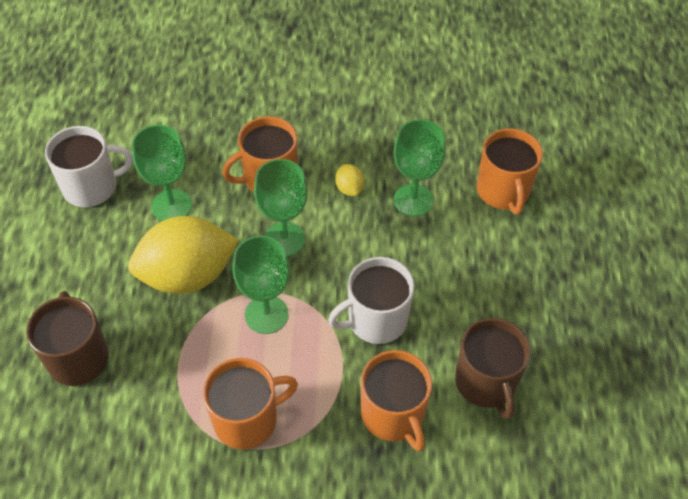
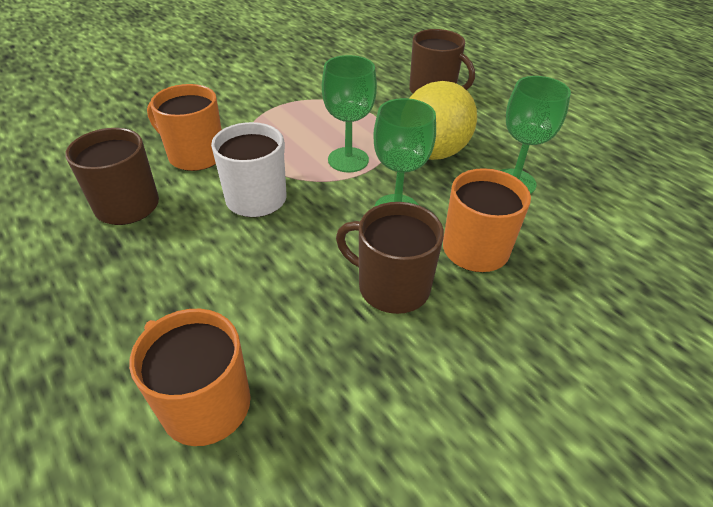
camera: 140 degrees right, 10 degrees down
(91, 187) = (585, 162): white mug -> none
(247, 419) = (297, 112): orange mug -> none
(349, 188) = (392, 286): yellow lemon -> brown mug
(413, 200) = (312, 317): green goblet -> none

